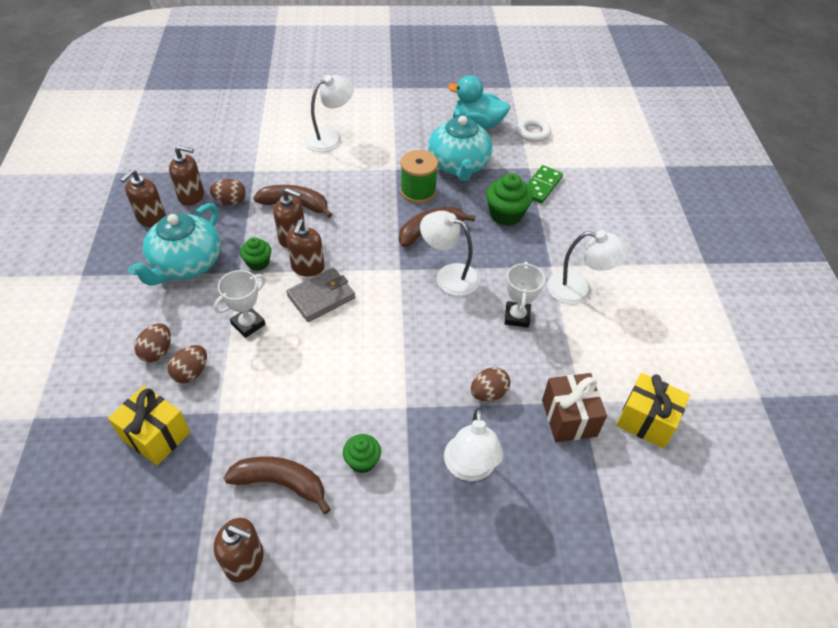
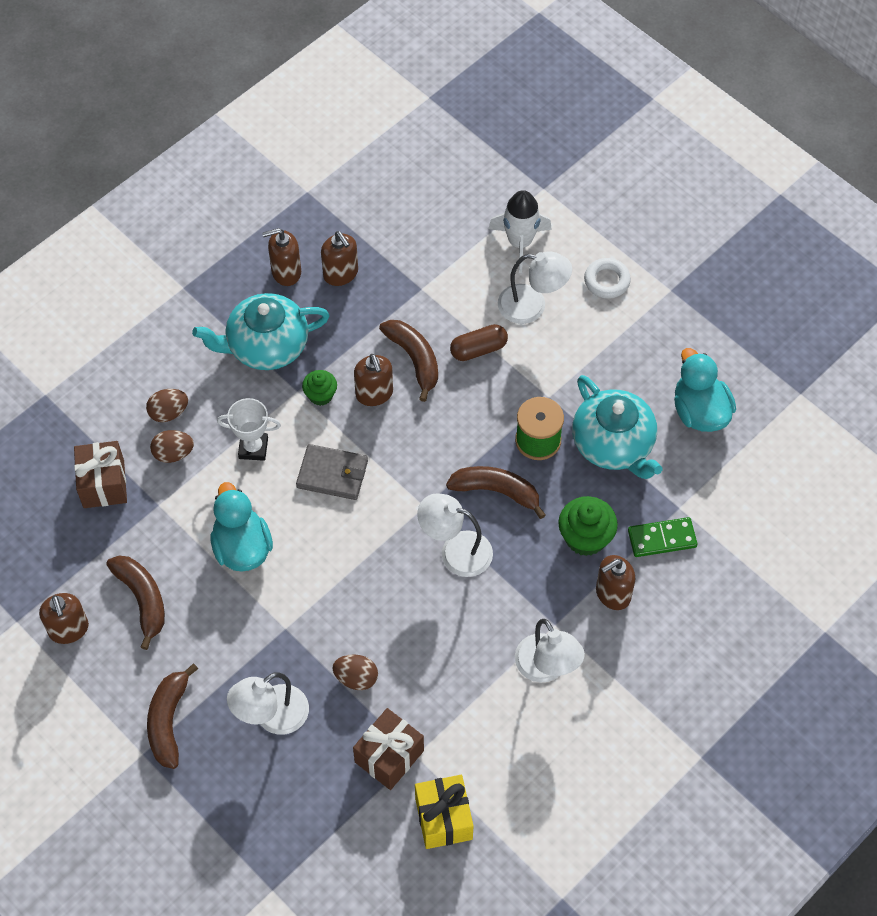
camera: 50 degrees right, 10 degrees up
(156, 435) = (103, 484): yellow gift -> brown gift
(230, 201) = (366, 308): brown egg -> none
(285, 117) = (520, 243): none -> white rocket
(307, 267) = (353, 435): brown soap dispenser -> brown soap dispenser (612, 594)
(314, 386) = (242, 547): none -> turquoise duck
(327, 175) = (478, 349): none -> brown capsule
(362, 461) = (209, 637): green cupcake -> none
(404, 546) = (168, 721): none -> brown banana
(449, 276) = (455, 551): white lamp -> white lamp turned 60 degrees counterclockwise
(459, 165) = (614, 444): turquoise teapot -> turquoise teapot turned 75 degrees counterclockwise
(517, 316) = (462, 640): white trophy -> none
(533, 133) = (741, 471): white ring -> white ring (606, 281)

